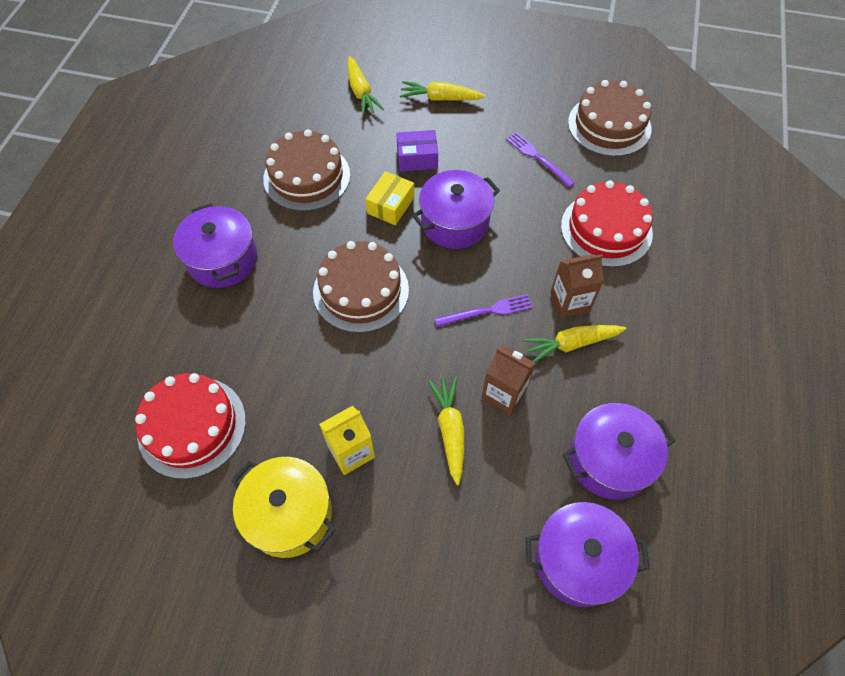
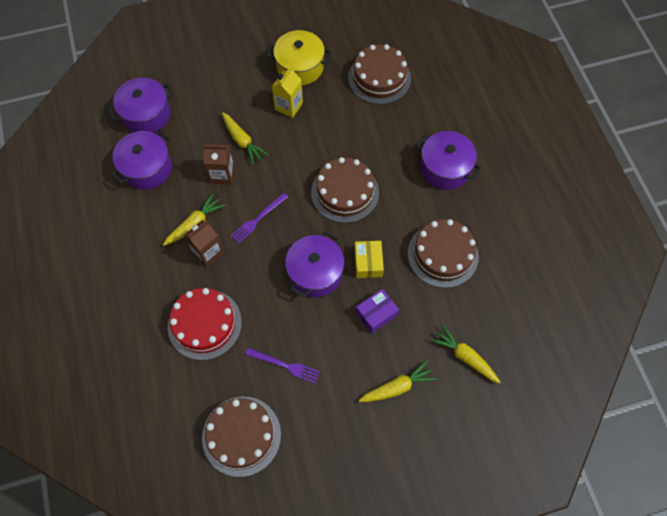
camera: 150 degrees right, 5 degrees up
(192, 426) = (379, 78): red cake -> brown cake

